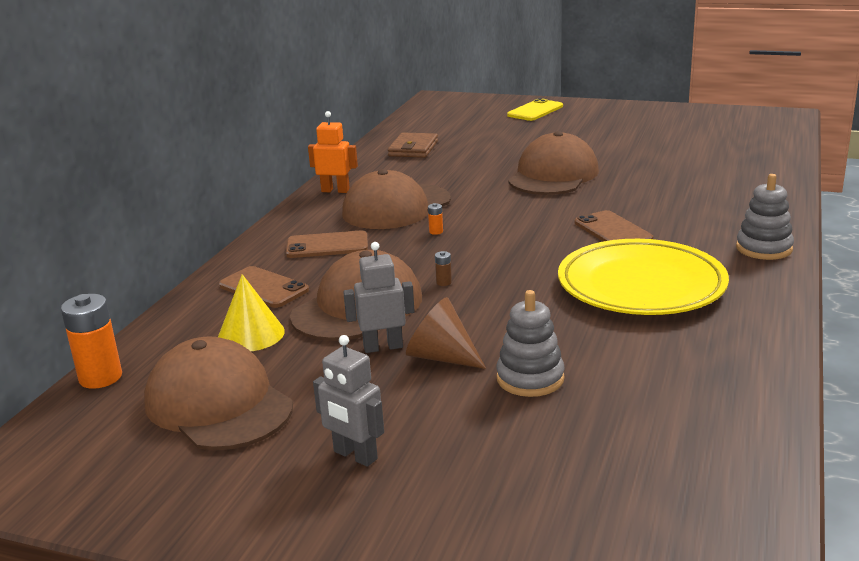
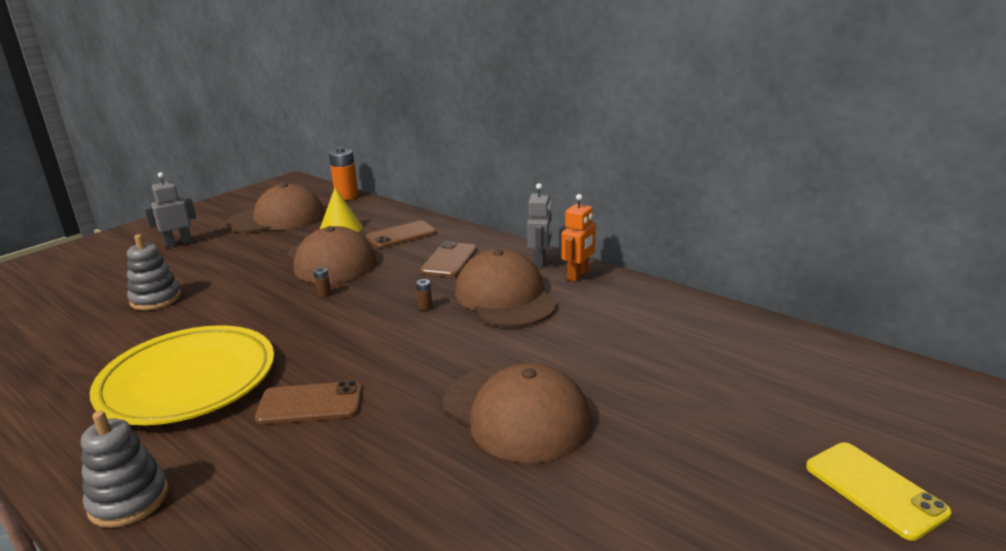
camera: 110 degrees right, 0 degrees up
(383, 347) = (267, 261): grey robot -> grey robot (540, 261)
(413, 149) = (694, 333): brown wallet -> none
(436, 232) = (425, 307): orange battery -> brown battery
(441, 357) = (226, 276): brown cone -> none

